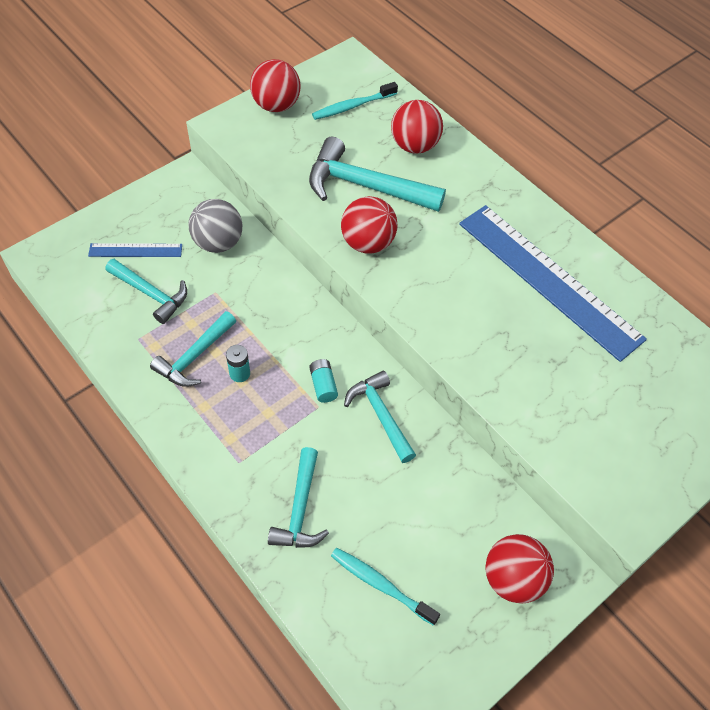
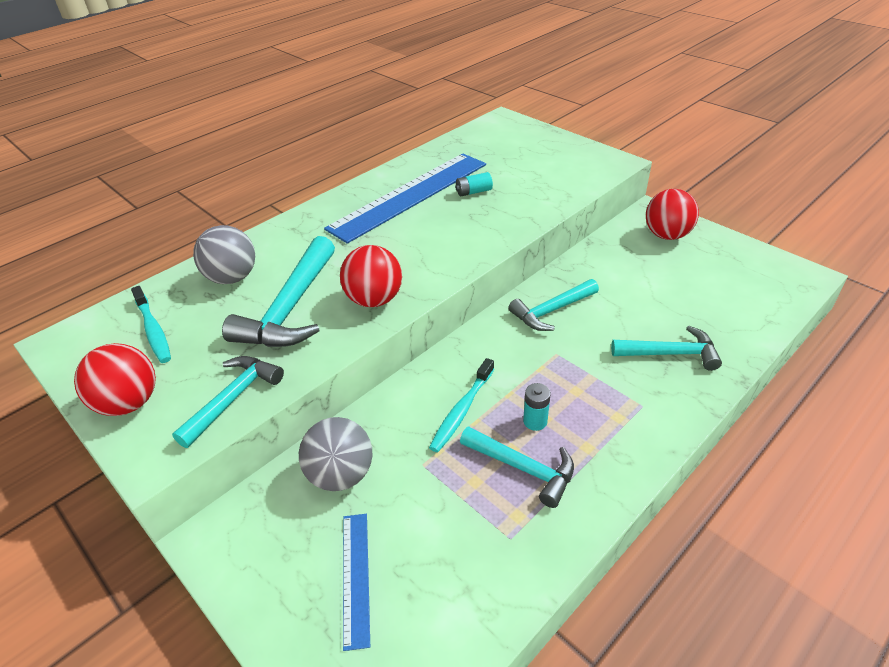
camera: 90 degrees left, 15 degrees down
(151, 294) = (434, 537): turquoise hammer -> turquoise hammer (233, 398)
(323, 385) = (530, 352): turquoise battery -> turquoise battery (473, 192)
(381, 585) = (712, 298): turquoise toothbrush -> turquoise toothbrush (462, 410)
(414, 146) = (232, 278): red ball -> grey ball

